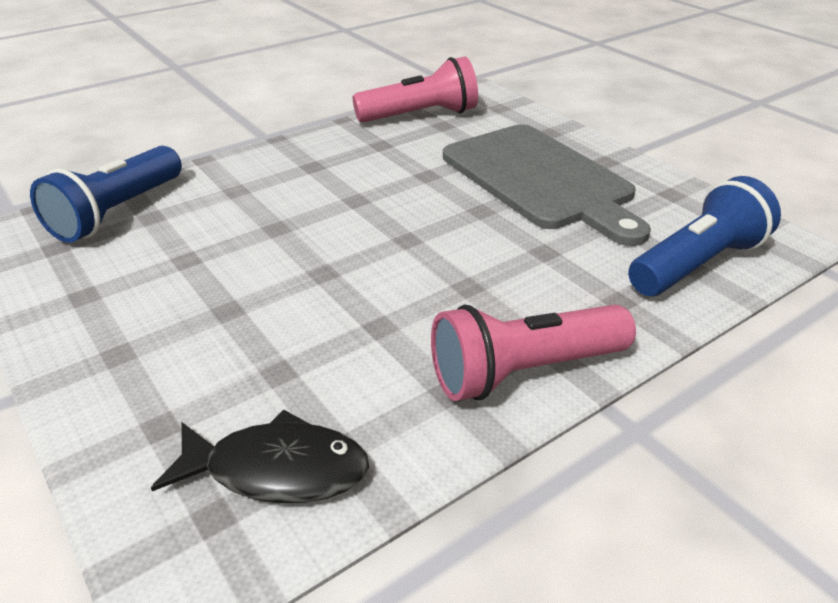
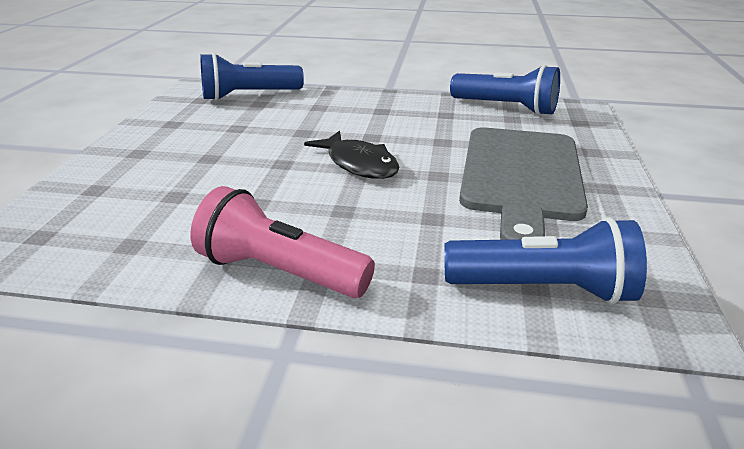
camera: 45 degrees right, 5 degrees down
(276, 470) = (91, 235): black fish -> black fish (359, 164)
(420, 116) = (506, 108): pink flashlight -> blue flashlight

